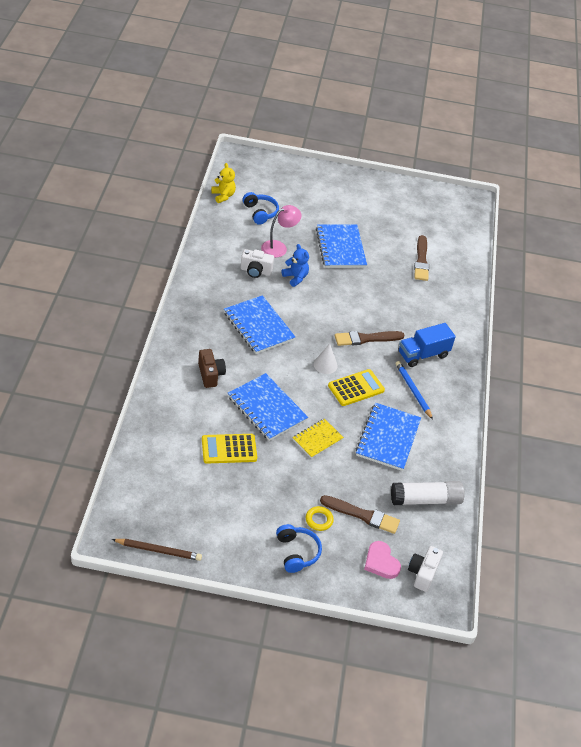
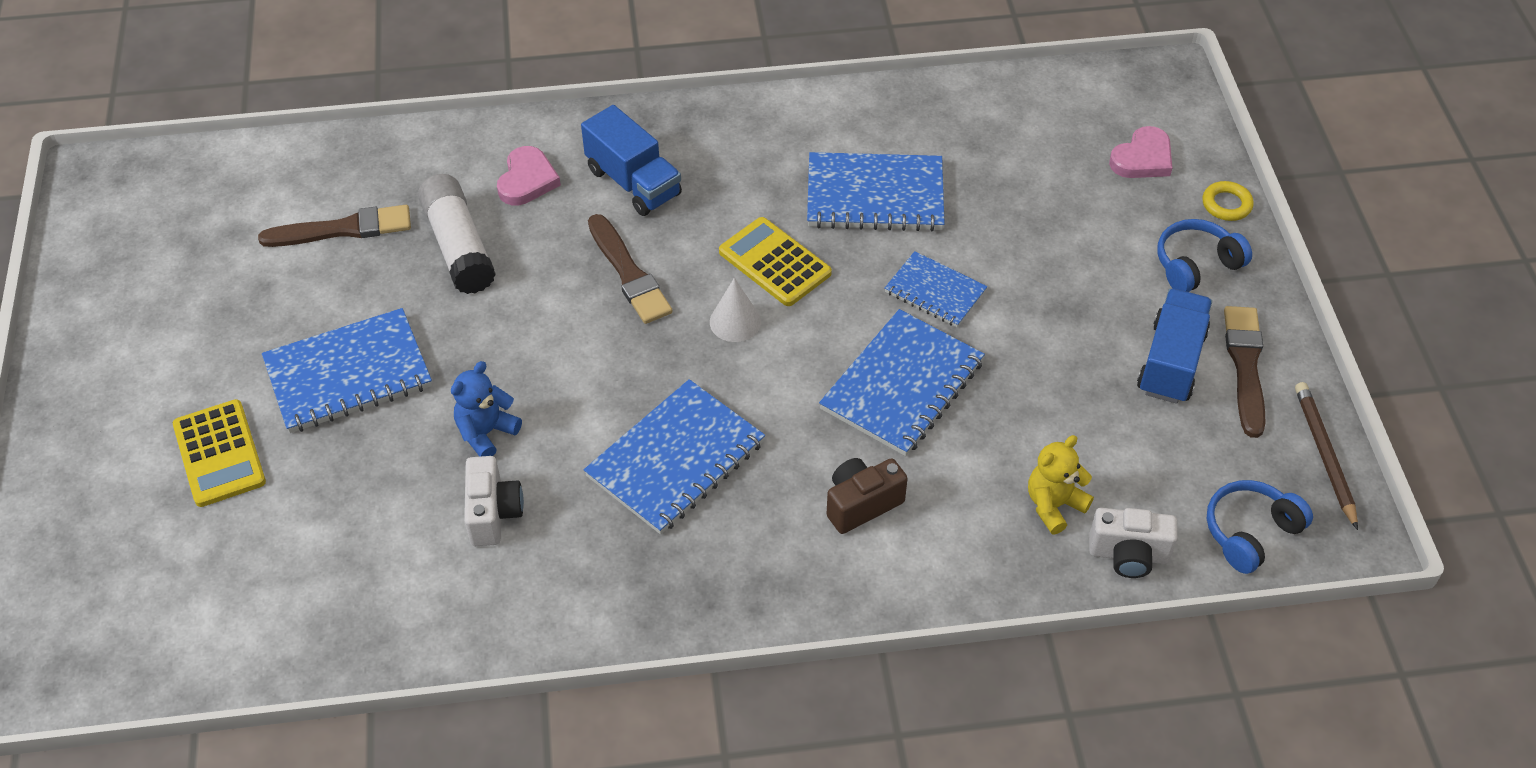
camera: 100 degrees left, 5 degrees up
(223, 196) = (214, 666): yellow teddy bear -> yellow teddy bear (1054, 505)
(229, 449) = (1037, 417): yellow calculator -> yellow calculator (219, 454)
(239, 513) = (1171, 362): none -> blue truck
(260, 213) = (263, 564): blue headphones -> blue headphones (1250, 532)
(278, 247) = (387, 491): pink lamp -> none
(317, 439) = (935, 292): yellow notebook -> blue notebook
(319, 520) = (1112, 251): yellow ring -> yellow ring (1226, 204)
(362, 515) = (1065, 198): brown brush -> brown brush (1245, 366)
(413, 390) = (738, 181): blue pencil -> none
(422, 573) = (1130, 108): white camera -> white camera (1128, 555)
(425, 500) = (982, 126): white glue stick -> white glue stick (459, 246)
(435, 320) = (527, 180): none -> pink heart

